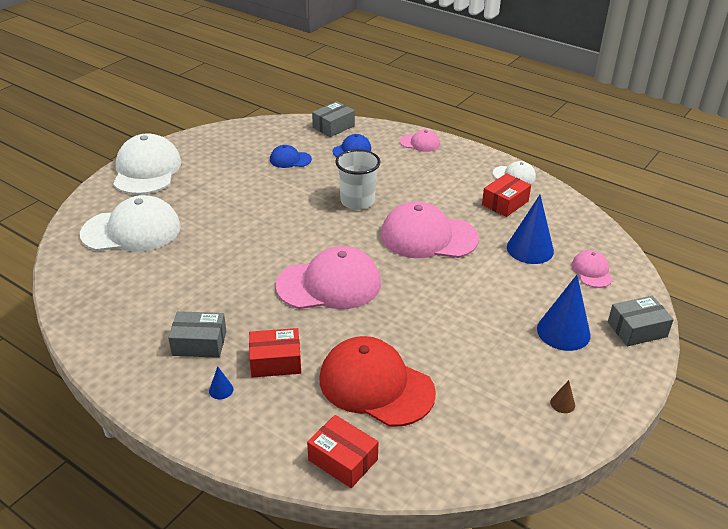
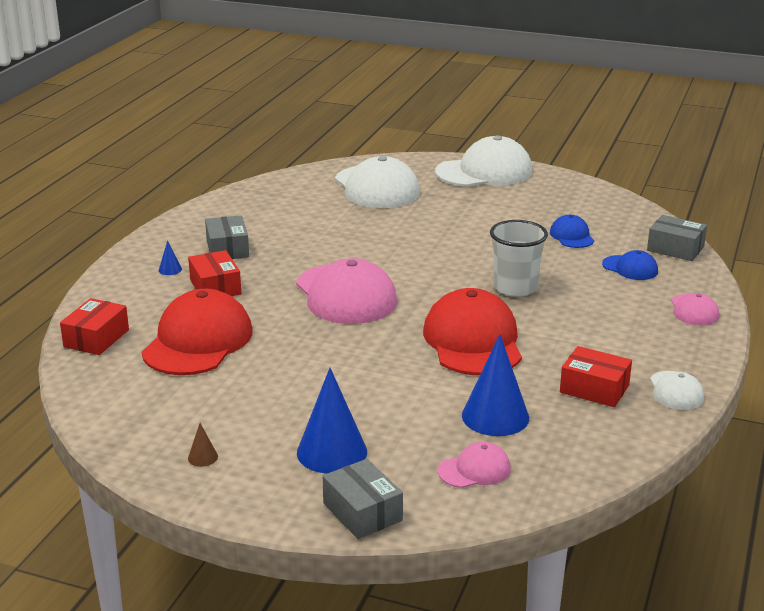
camera: 75 degrees right, 10 degrees down
(428, 237) = (473, 341): pink cap -> red cap

